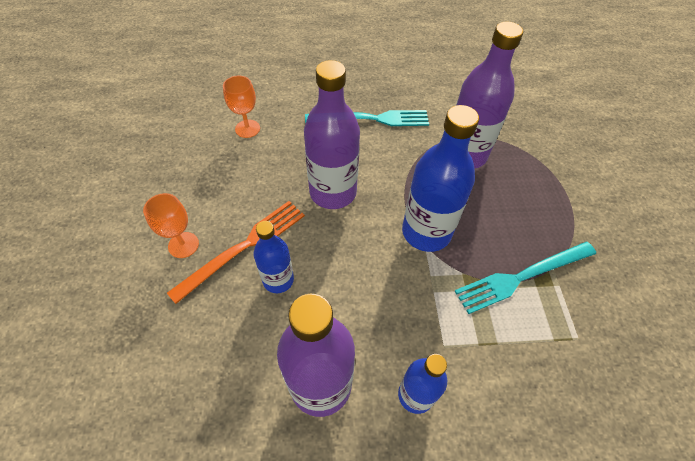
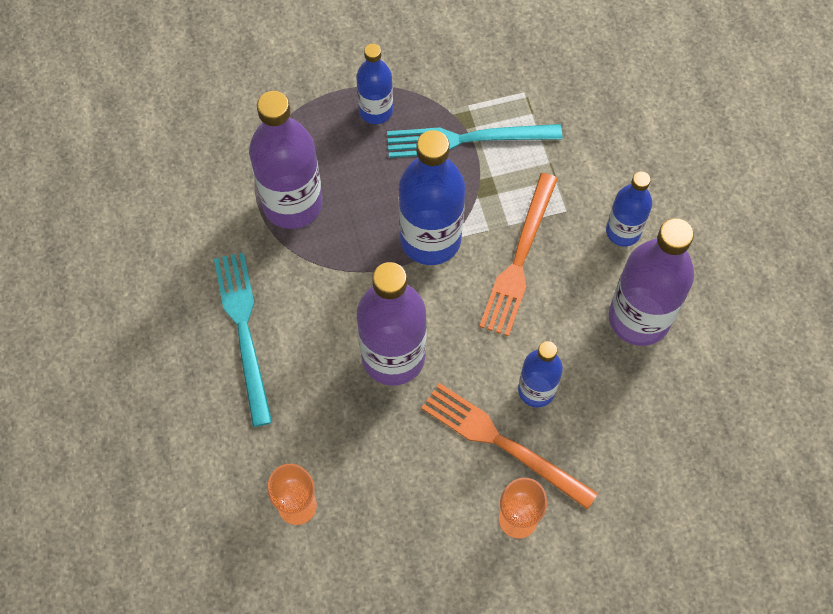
camera: 100 degrees left, 10 degrees up
(399, 293) = (519, 259): none -> orange fork
(522, 277) = (466, 139): turquoise fork -> turquoise fork turned 120 degrees clockwise
(548, 216) = (376, 111): none -> blue bottle

